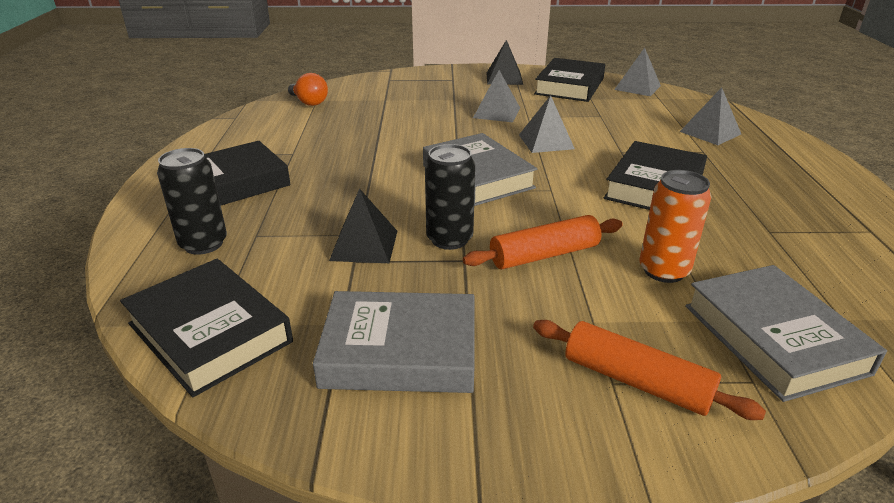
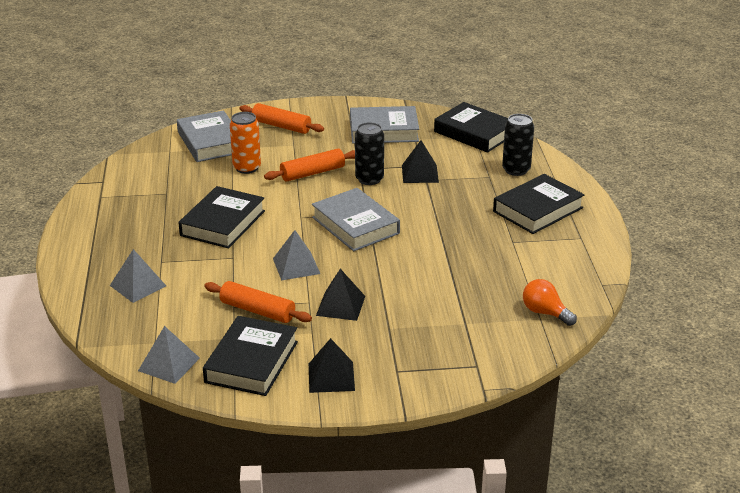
camera: 175 degrees right, 0 degrees up
(497, 112) = (340, 305): grey pyramid -> black pyramid
(576, 112) = (257, 310): none -> orange rolling pin

